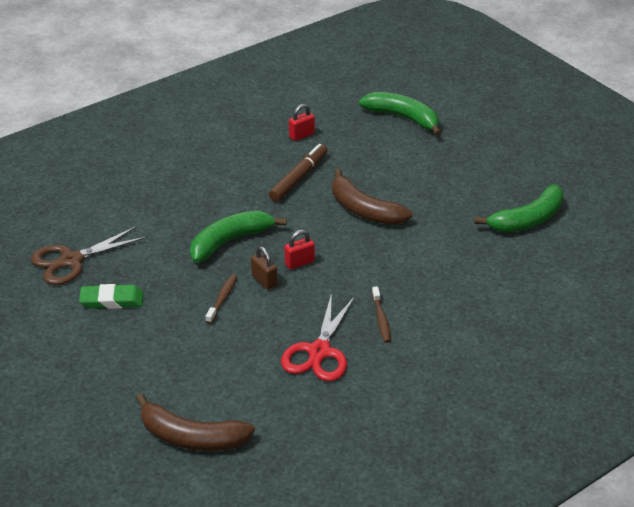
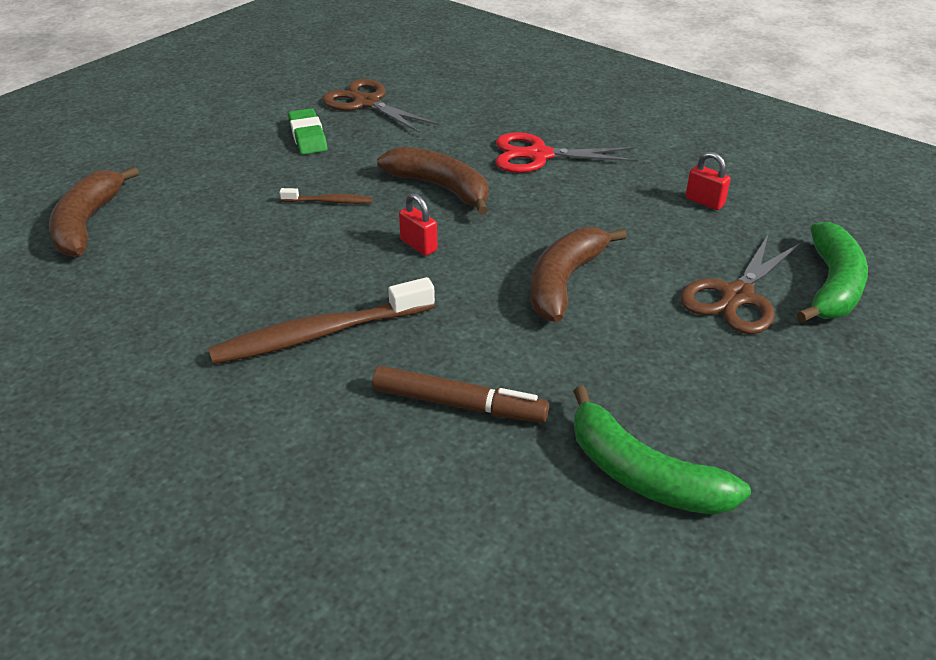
camera: 75 degrees right, 0 degrees up
(230, 241) = (441, 188): green banana -> brown banana
(264, 280) = (373, 225): brown padlock -> none
(298, 178) = (603, 215): brown marker -> brown marker (458, 404)
(319, 352) = (241, 290): red scissors -> red scissors (539, 155)
(381, 319) = (319, 334): brown toothbrush -> brown toothbrush, size x2.07
(401, 151) = (737, 296): none -> brown scissors

